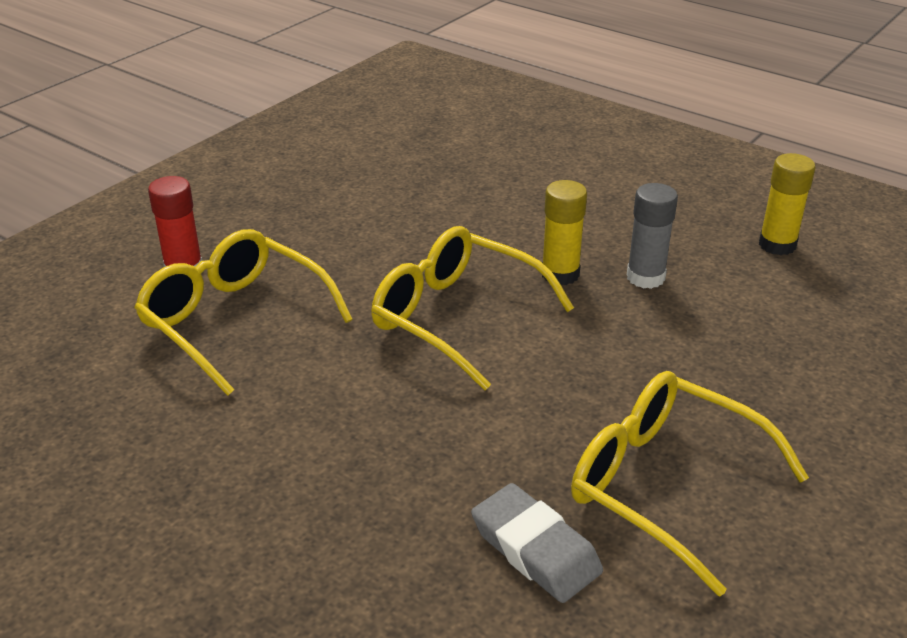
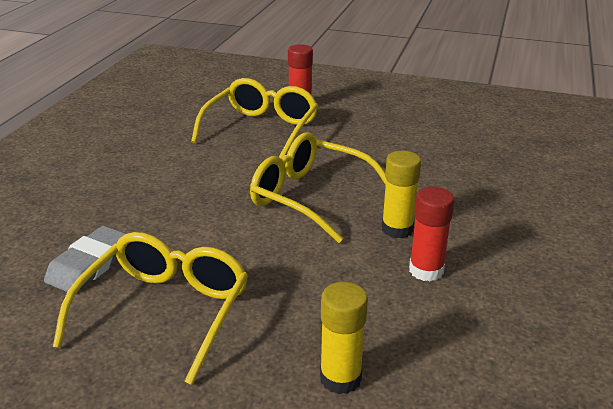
camera: 70 degrees right, 5 degrees down
(457, 318) = (311, 197): yellow glasses -> yellow glasses turned 75 degrees counterclockwise
(645, 277) = (426, 270): grey glue stick -> red glue stick
(777, 245) = (551, 345): yellow glue stick -> yellow glue stick (340, 378)

